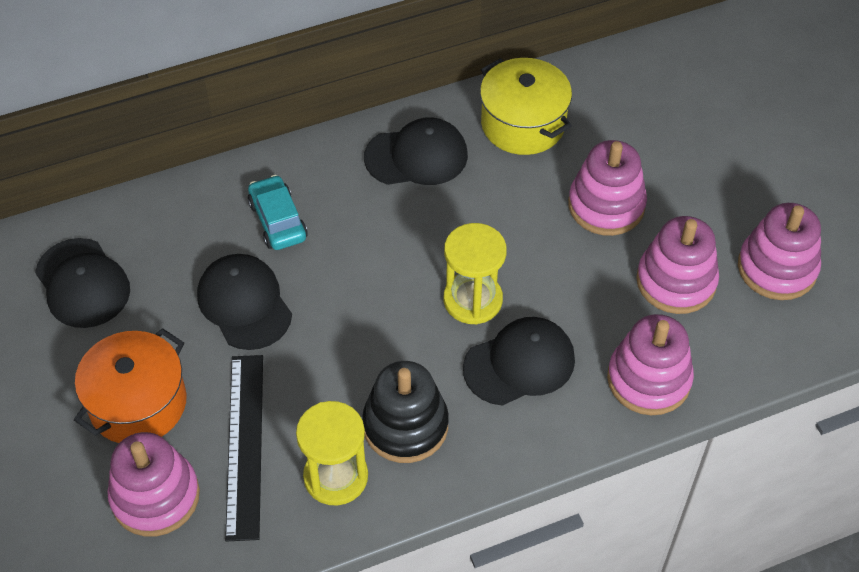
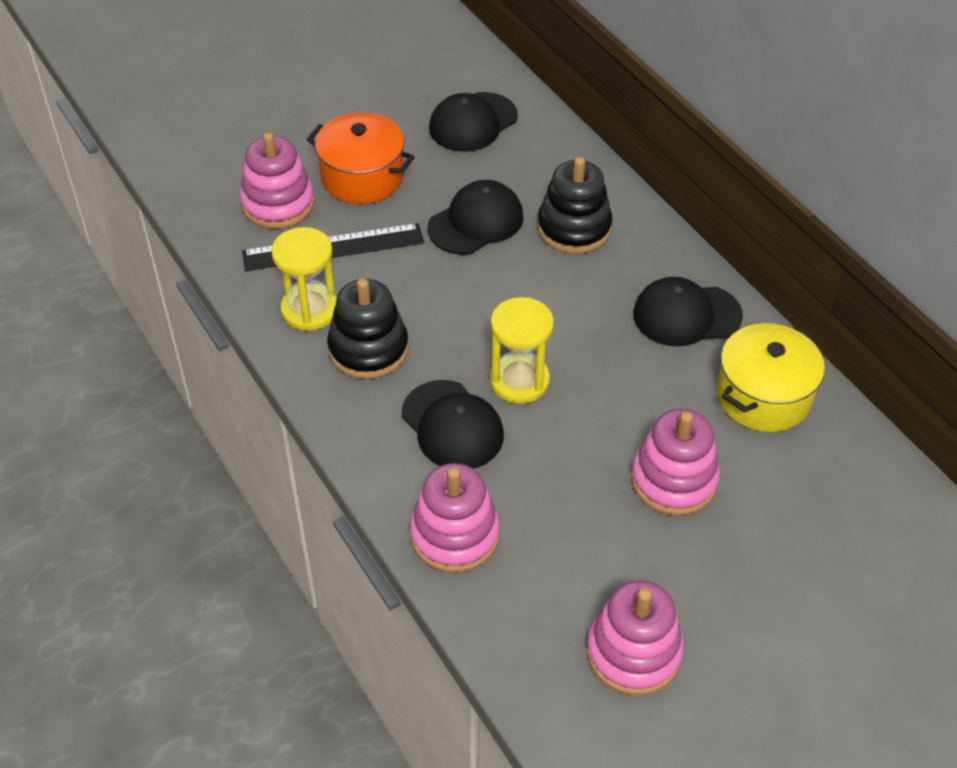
camera: 80 degrees right, 5 degrees down
(278, 221) = (574, 228): turquoise car -> black stacking toy
(416, 156) = (686, 315): black cap -> black cap turned 105 degrees clockwise
(676, 281) = (587, 552): pink stacking toy -> none

